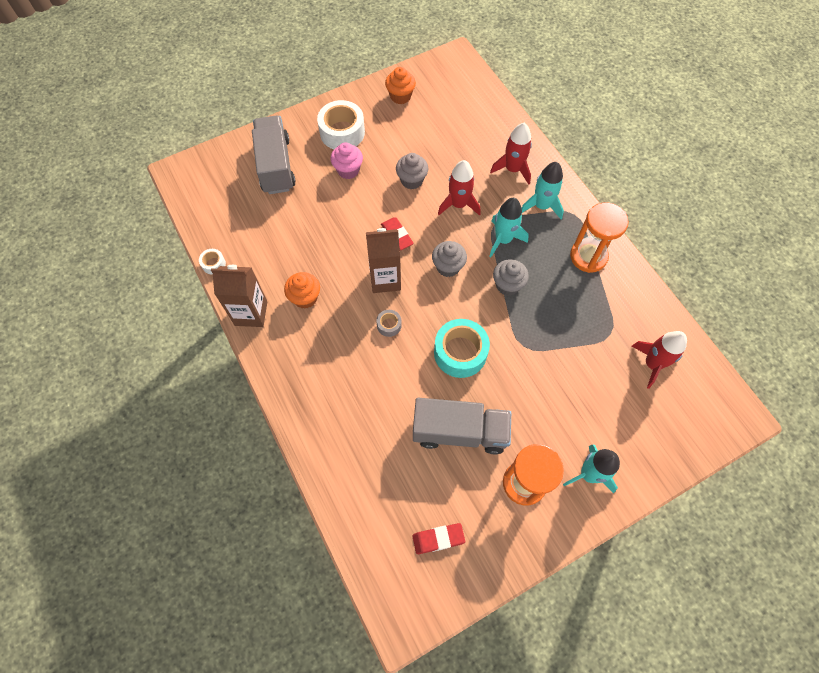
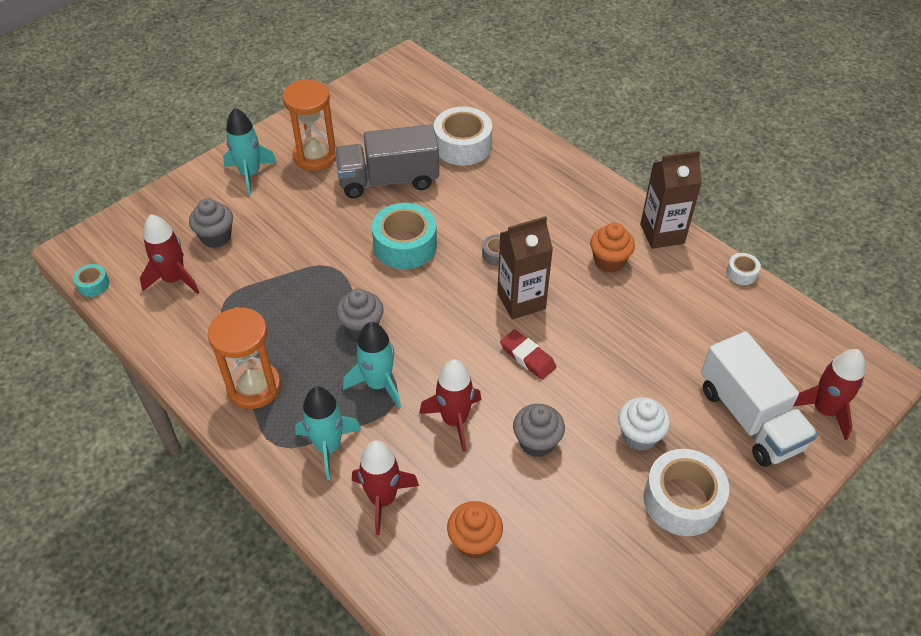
camera: 165 degrees right, 15 degrees down
(228, 160) = (824, 410): none -> red rocket
(276, 166) = (749, 418): grey truck -> white truck
(348, 170) = (639, 436): pink cupcake -> white cupcake
(379, 460) = (462, 145): none -> white tape
(400, 96) = (617, 601): orange cupcake -> orange cupcake (474, 541)
(438, 539) = (389, 108): red eraser -> none
(448, 267) = (445, 332): grey cupcake -> grey cupcake (216, 237)
(719, 374) = (93, 284): none -> turquoise tape

